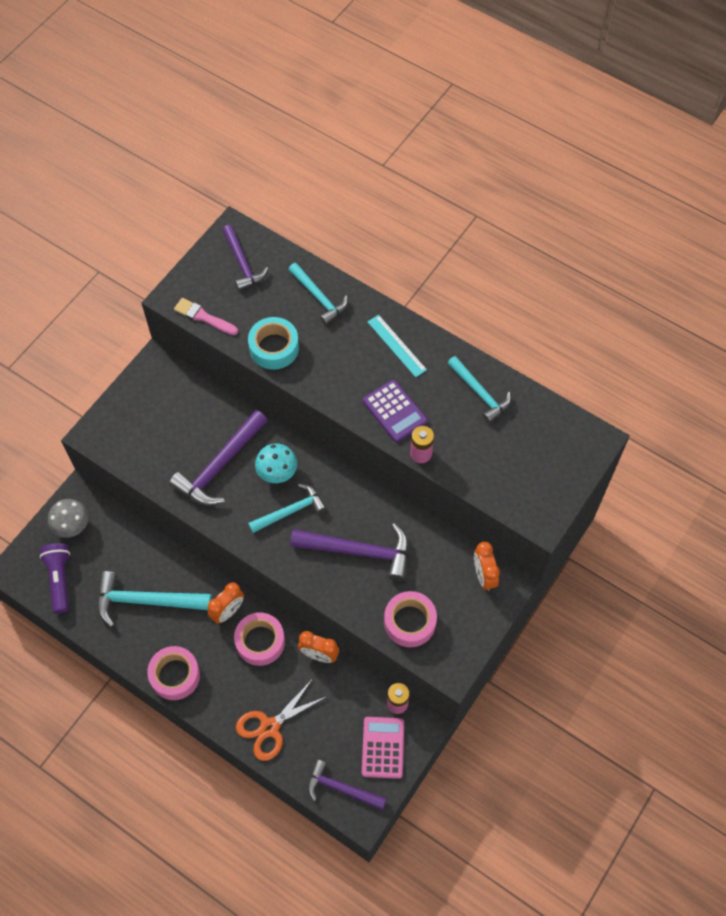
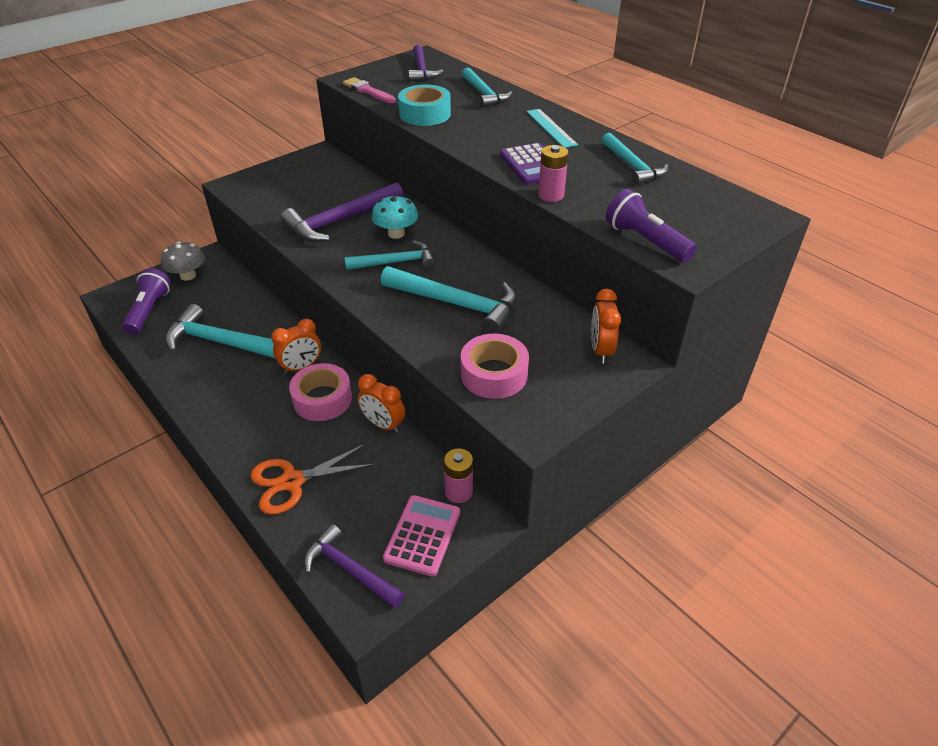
camera: 15 degrees right, 20 degrees down
(175, 675) = (213, 409): pink tape -> none
(359, 551) = (457, 304): purple hammer -> turquoise hammer
(507, 498) = (645, 241): none -> purple flashlight

